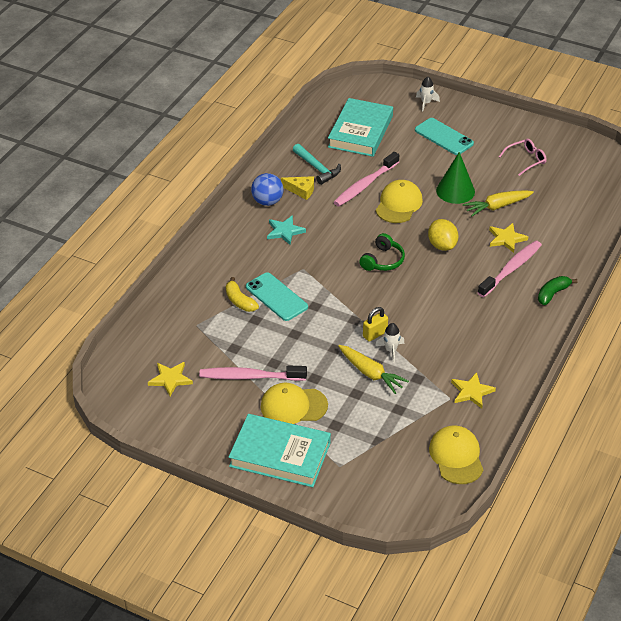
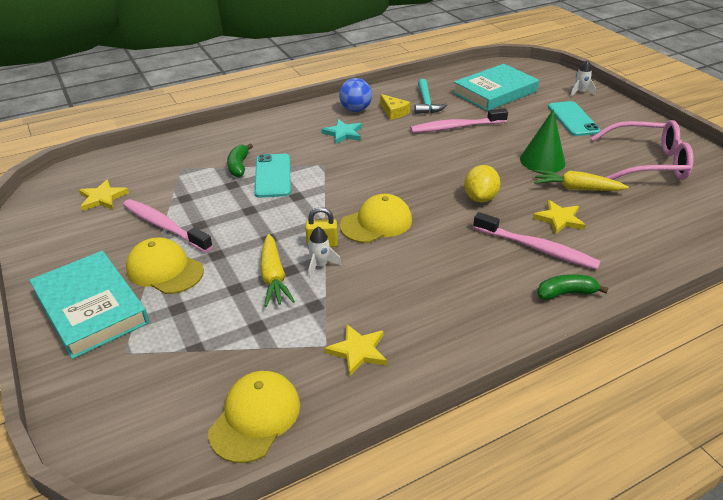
camera: 35 degrees right, 5 degrees down
(240, 301) = (239, 166): yellow banana -> green banana
(383, 260) = (405, 187): green headphones -> none
(398, 204) = (472, 151): yellow cap -> yellow cap (376, 223)
(511, 269) = (537, 248): pink toothbrush -> pink toothbrush turned 45 degrees clockwise
(526, 160) = (648, 163): pink glasses -> pink glasses, size x1.93

